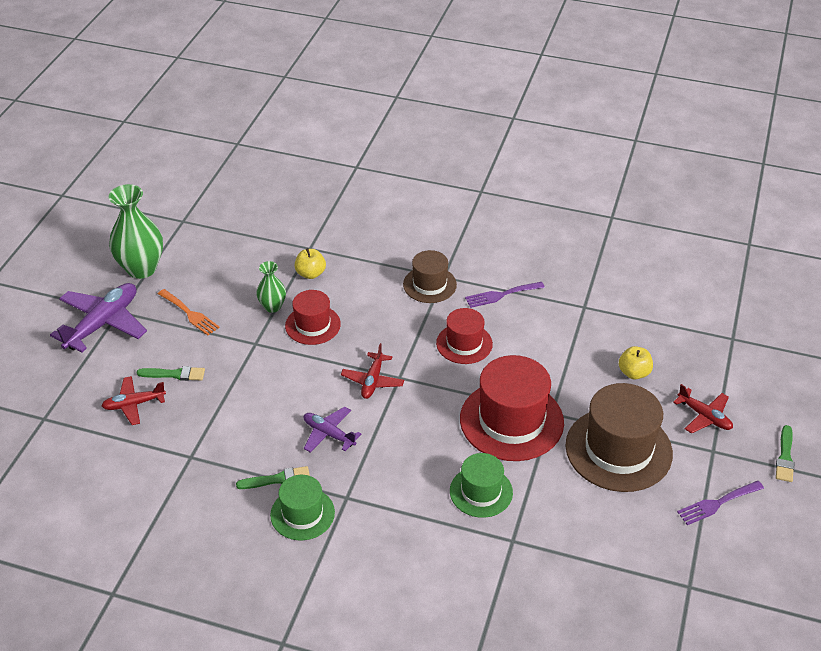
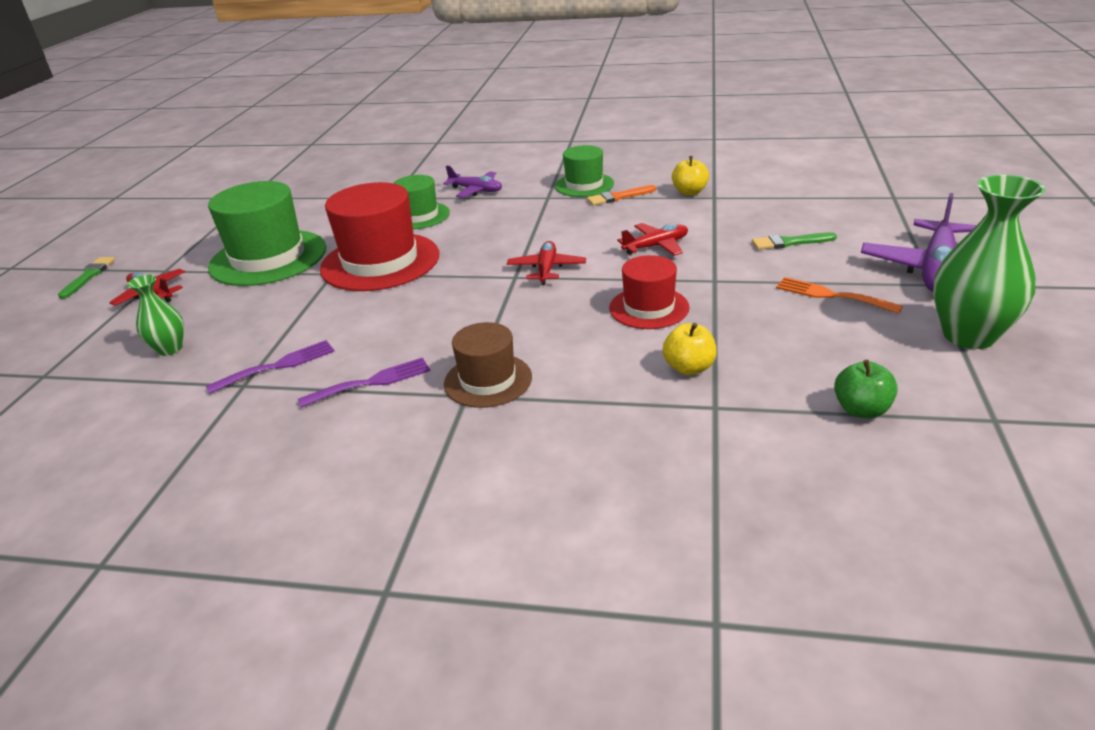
camera: 175 degrees right, 10 degrees down
(134, 404) = (810, 217): red plane -> red plane (656, 246)
(239, 235) = (861, 410): none -> green apple
(272, 307) = (719, 319): green vase -> green vase (170, 349)
(277, 479) = (618, 197): green brush -> orange brush
(329, 434) = (581, 227): purple plane -> purple plane (476, 190)
(464, 343) = (432, 318): red hat -> none
(618, 449) = (268, 258): brown hat -> green hat
(634, 373) = (212, 320): yellow apple -> yellow apple (689, 192)
(717, 503) = (190, 239): purple fork -> purple fork (278, 366)

